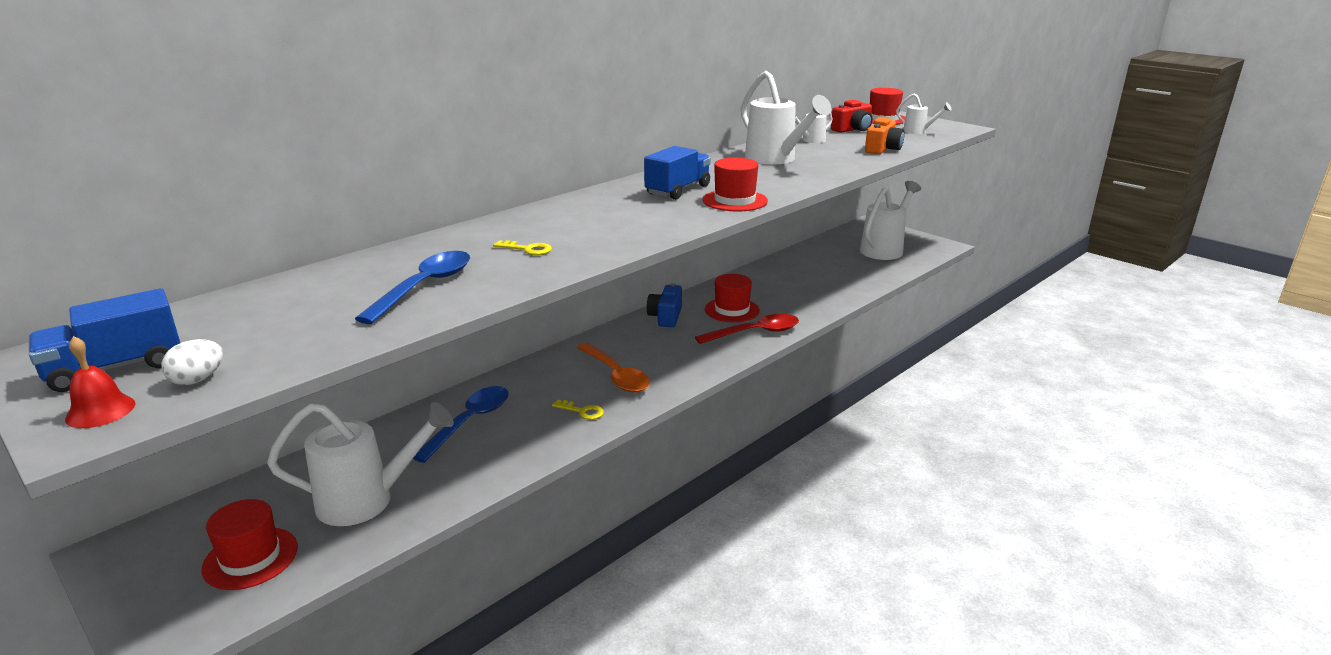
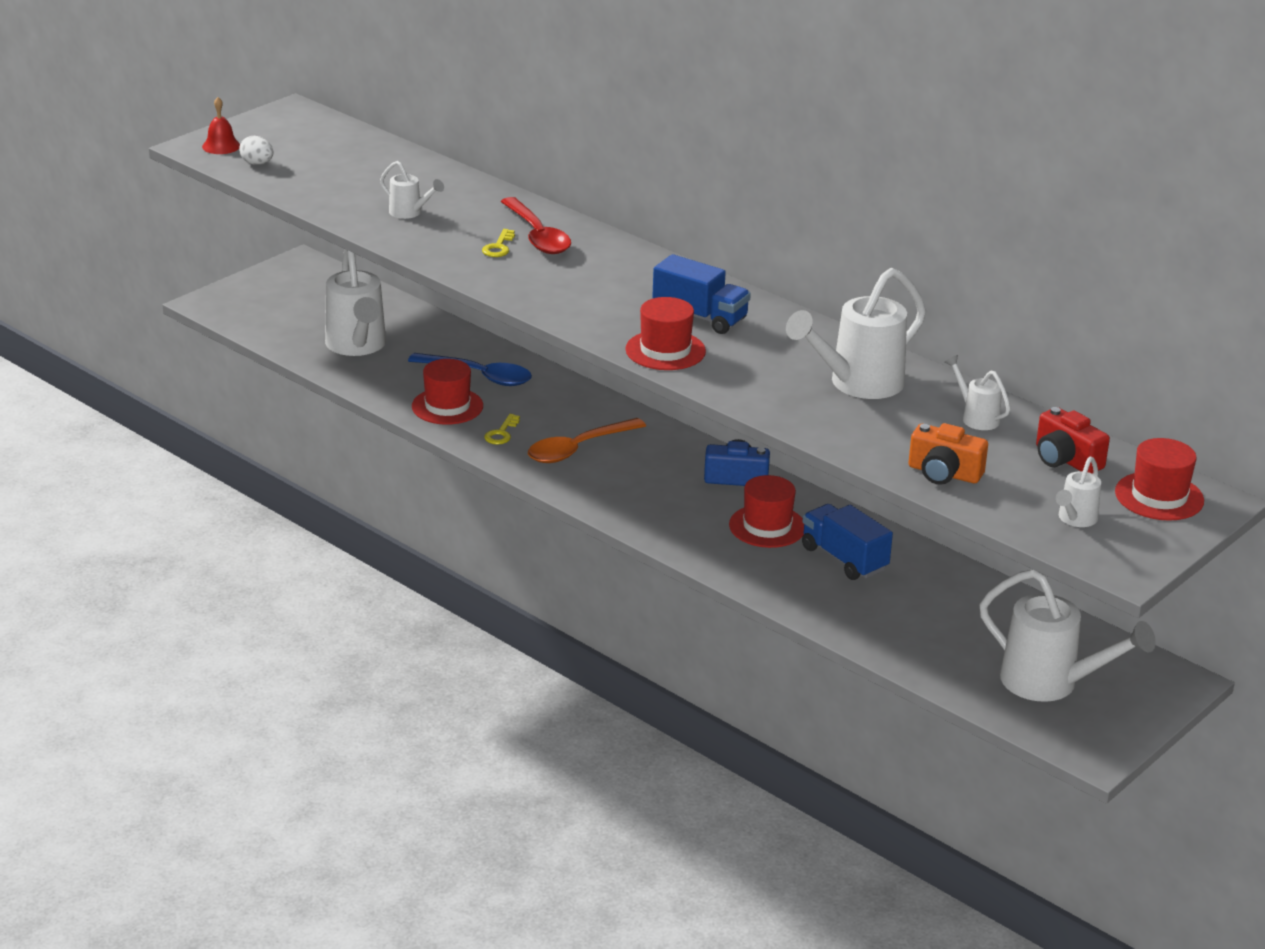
camera: 85 degrees right, 5 degrees up
(116, 368) = (276, 137): blue truck -> blue truck (844, 559)
(250, 558) = (290, 314): red hat -> red hat (447, 406)
(425, 287) = (409, 213): blue spoon -> white watering can
(755, 333) = (701, 542): red spoon -> red spoon (537, 236)

